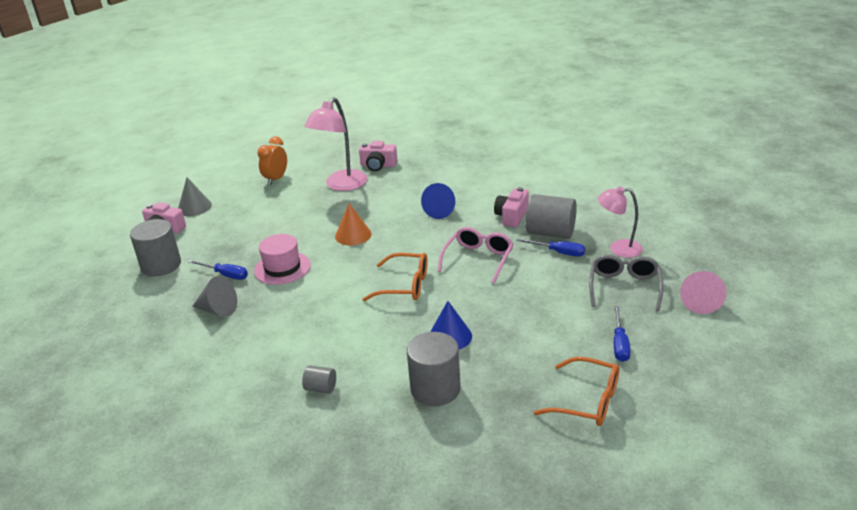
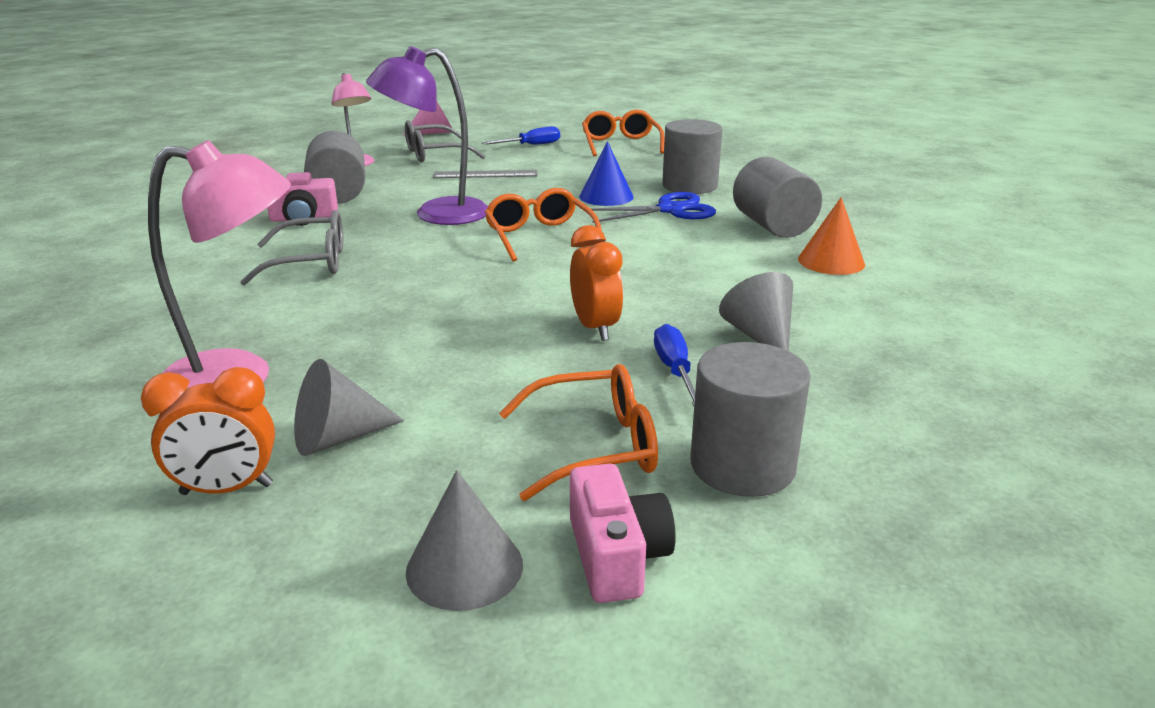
camera: 125 degrees left, 5 degrees down
(210, 241) = (595, 446): none -> orange glasses
(279, 198) = (338, 438): none -> grey cone
(282, 268) = (595, 328): pink hat -> orange clock
(321, 388) = (772, 226): grey cylinder -> grey cylinder, size x2.00
(353, 235) = (440, 304): orange cone -> orange cone (831, 261)
(378, 165) = (118, 367): pink camera -> none
(395, 355) = (670, 210): none -> blue scissors
(441, 211) = (311, 262): blue cone -> grey glasses
(478, 259) = (436, 214): pink glasses -> purple lamp
(549, 298) = (485, 174): none -> grey ruler
(558, 252) = (385, 184): blue screwdriver -> none

